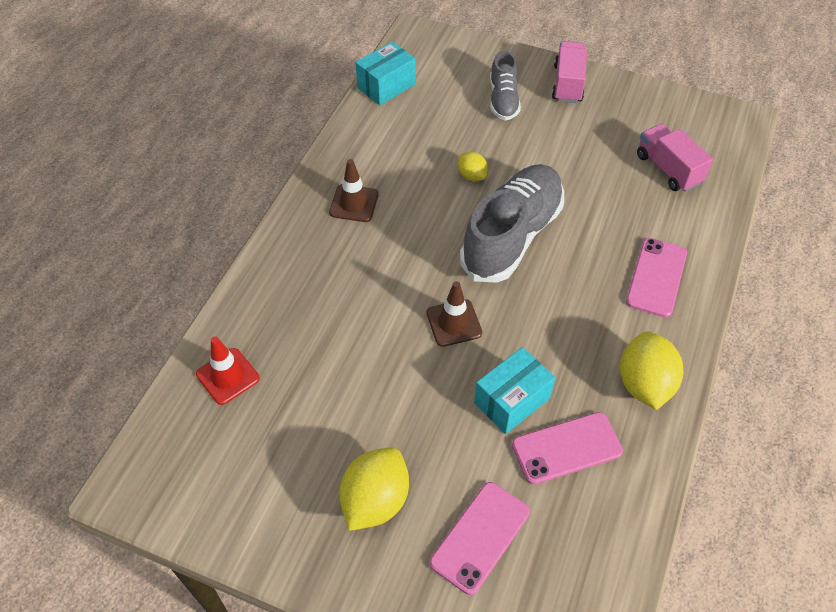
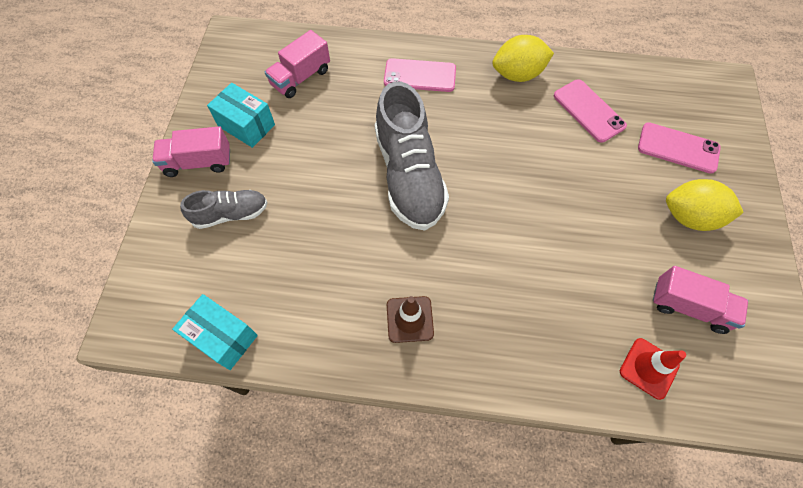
camera: 105 degrees left, 10 degrees up
(270, 444) = (689, 307): none -> pink truck
(454, 323) = (516, 200): brown traffic cone -> none
(472, 176) = (344, 221): yellow lemon -> none
(512, 236) = (409, 175): grey shoe -> grey shoe turned 120 degrees counterclockwise
(512, 400) = (567, 148): turquoise box -> turquoise box (246, 125)

